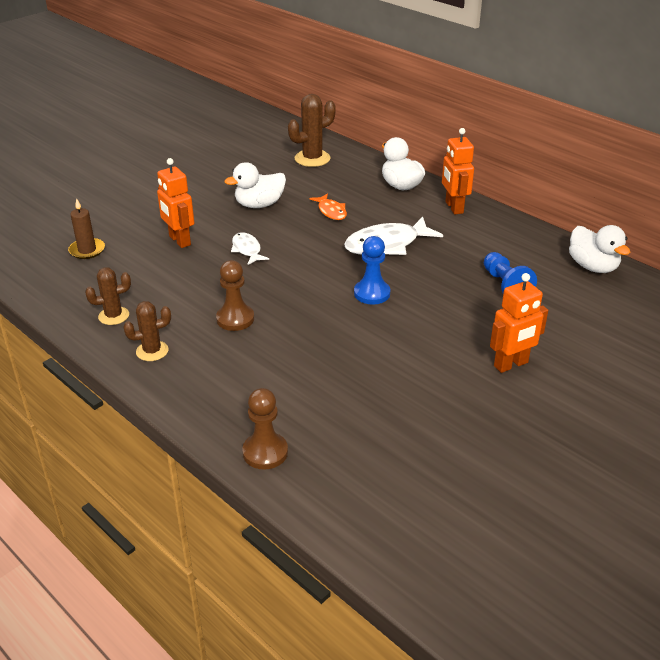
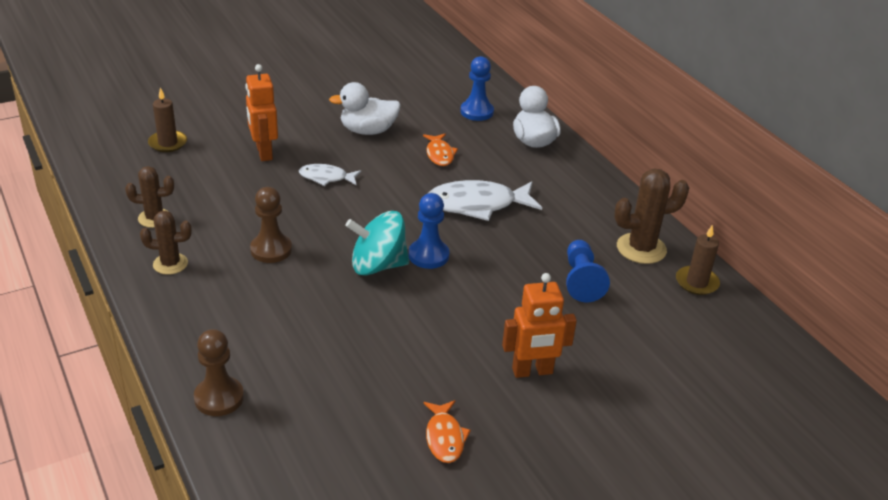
camera: 15 degrees right, 0 degrees up
(247, 250) = (326, 178): white fish -> white fish turned 75 degrees counterclockwise
(312, 159) = (454, 90): brown cactus -> brown cactus (641, 248)
(334, 311) = (378, 265): none -> turquoise spinning top
(341, 172) = (476, 112): none -> blue pawn
(454, 207) = (578, 178): orange robot -> none
(474, 434) = (444, 437): none -> orange fish
(592, 267) = (696, 282): white duck -> brown candle

